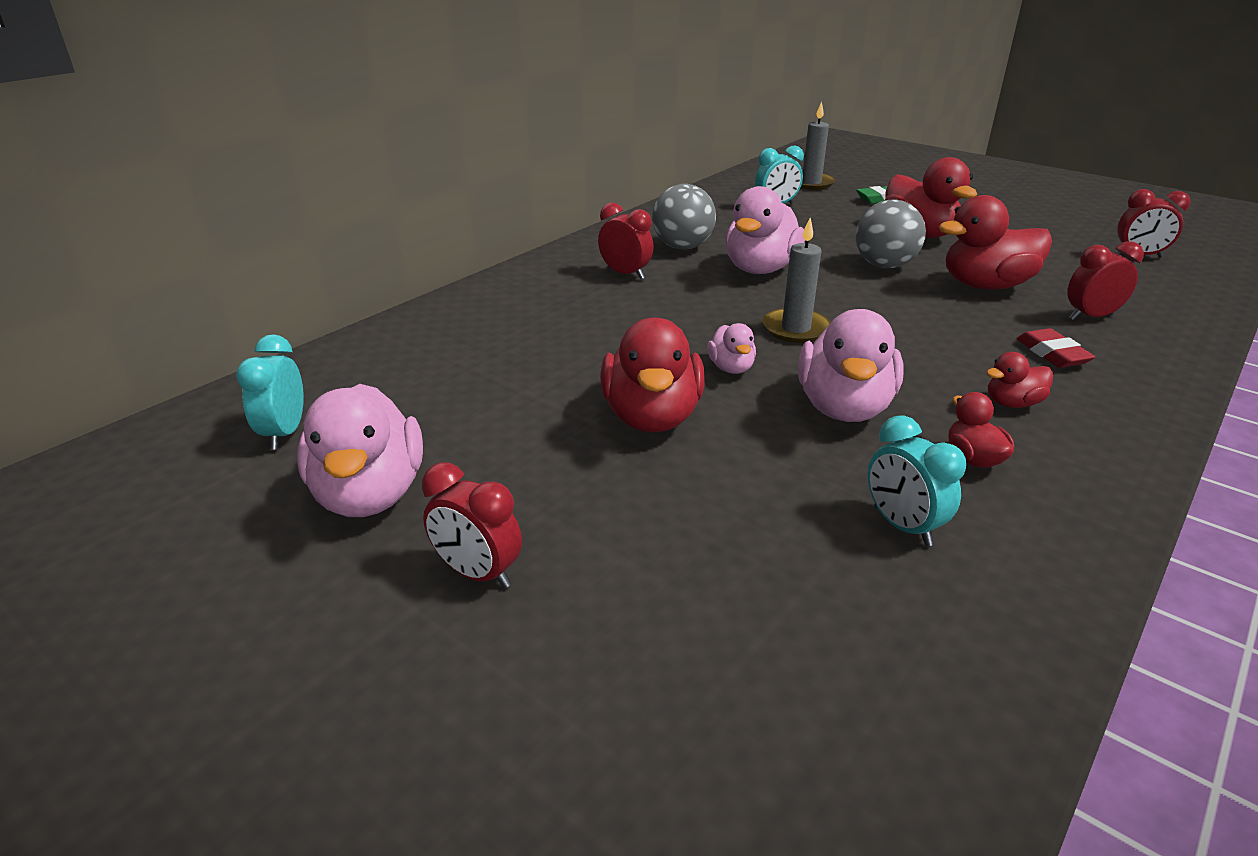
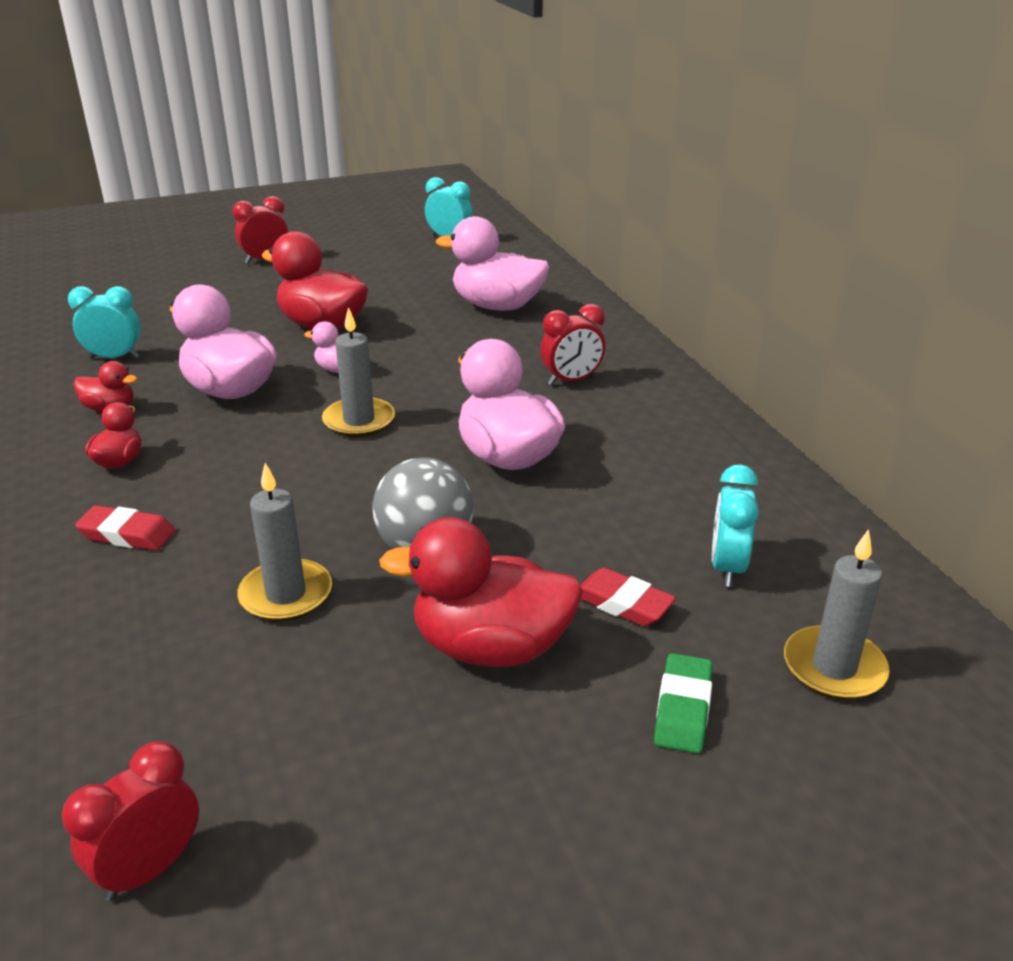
camera: 120 degrees right, 0 degrees up
(370, 494) = (360, 249): pink duck -> pink duck (497, 306)
(682, 247) = (618, 433): grey ball -> none
(840, 218) = (623, 603): none -> red eraser
(986, 285) = (286, 594): red duck -> grey candle
(1090, 317) = (126, 621): red clock -> none

